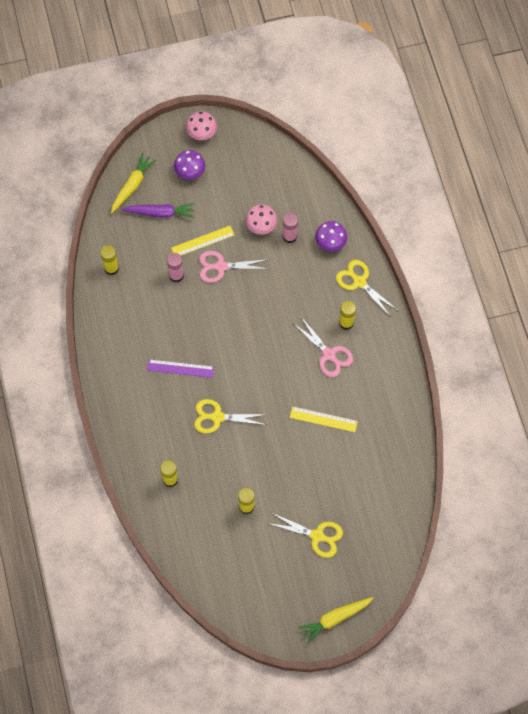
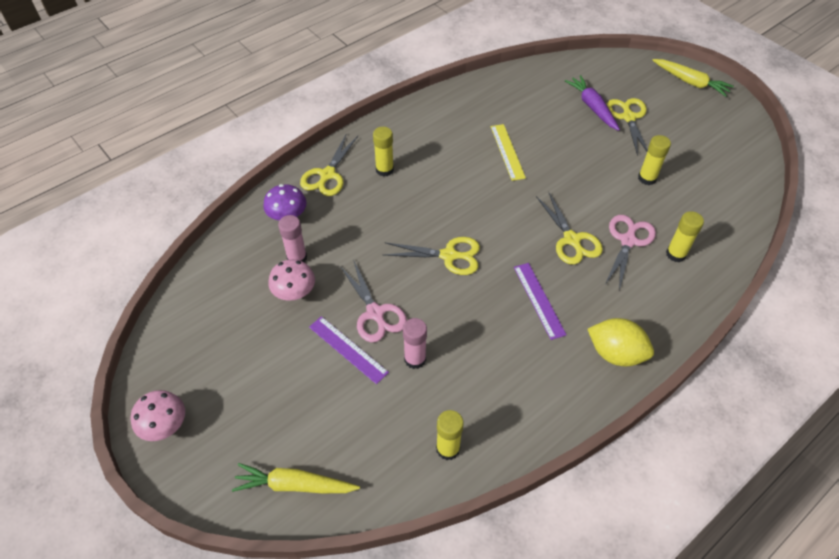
camera: 115 degrees left, 15 degrees down
(119, 392) = (615, 353): none -> yellow lemon
(160, 213) = (326, 423): purple carrot -> purple carrot (592, 107)
(190, 172) = (240, 412): purple mushroom -> none
(202, 241) = (348, 349): yellow ruler -> purple ruler
(244, 330) = (448, 255): none -> yellow scissors
(329, 354) = (431, 171): pink scissors -> pink scissors (628, 241)

